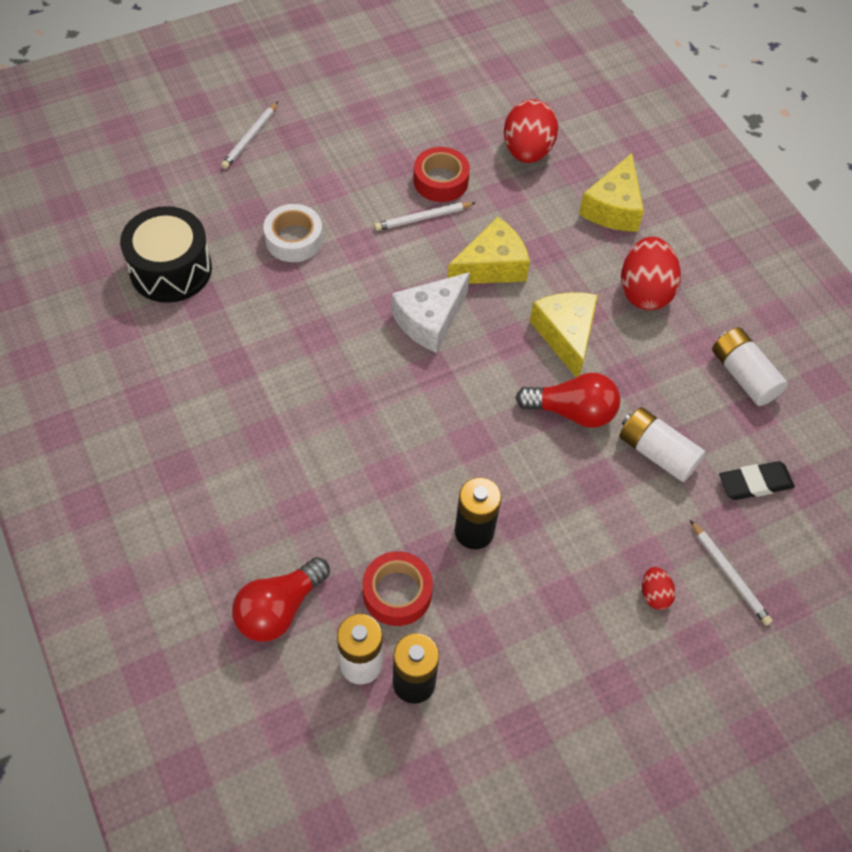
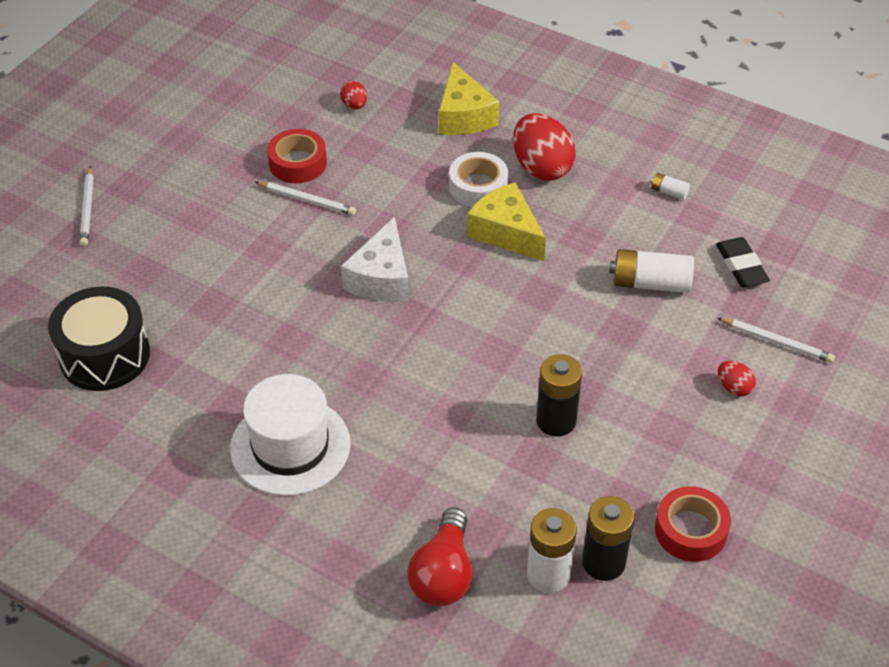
camera: 30 degrees left, 10 degrees down
(247, 427) = (290, 446): none -> white hat
(294, 239) = (202, 273): white tape -> white tape (478, 187)
(397, 593) = (532, 503): red tape -> red tape (690, 530)
(423, 218) = (307, 200): white pencil -> white pencil turned 105 degrees counterclockwise
(491, 266) = (399, 209): yellow cheese -> none
(527, 151) = (354, 105): red egg -> red egg, size x0.48
(572, 411) = (559, 287): red light bulb -> none
(743, 375) = (669, 192): white battery -> white battery, size x0.49
(755, 483) = (741, 266): black eraser -> black eraser turned 60 degrees counterclockwise

